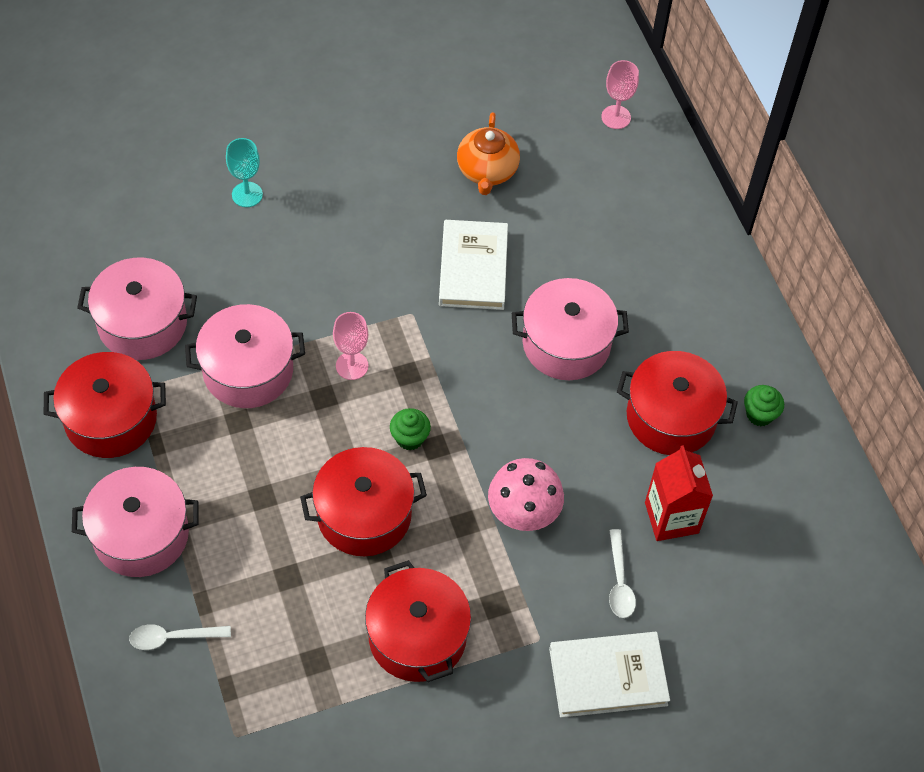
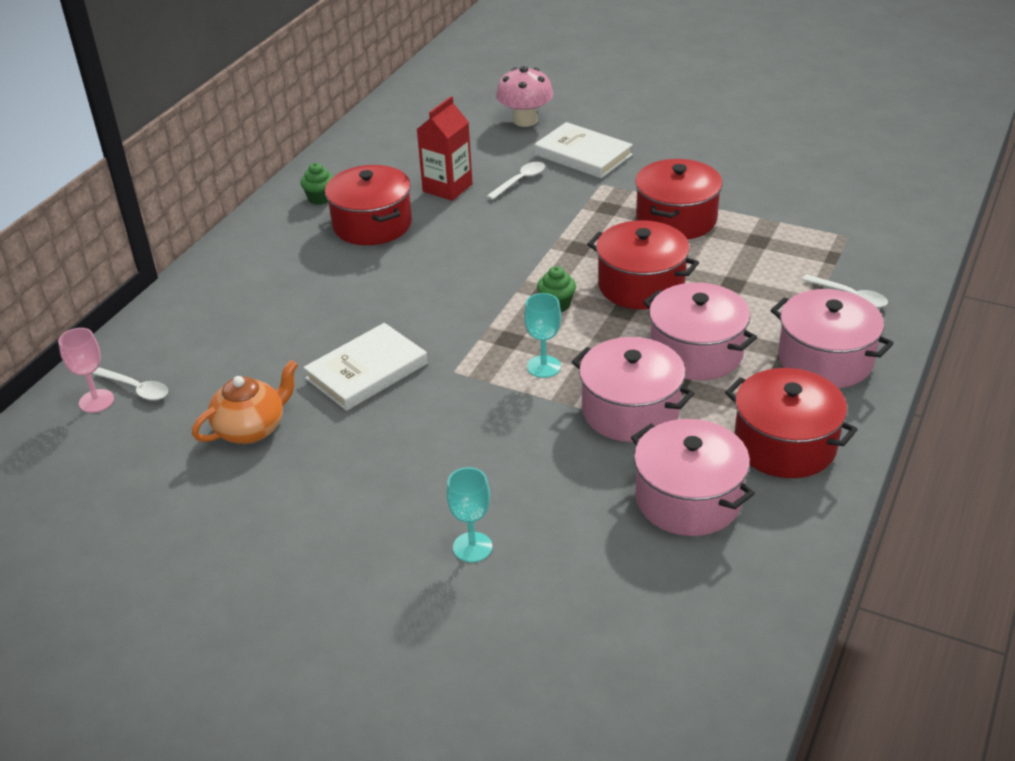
camera: 130 degrees left, 20 degrees down
(352, 366) = (544, 366): pink goblet -> turquoise goblet
(523, 513) = (533, 233): pink mushroom -> pink mushroom (525, 120)
(566, 343) = (374, 292): pink pot -> pink pot (696, 352)
(605, 143) = (137, 389): none -> white spoon

